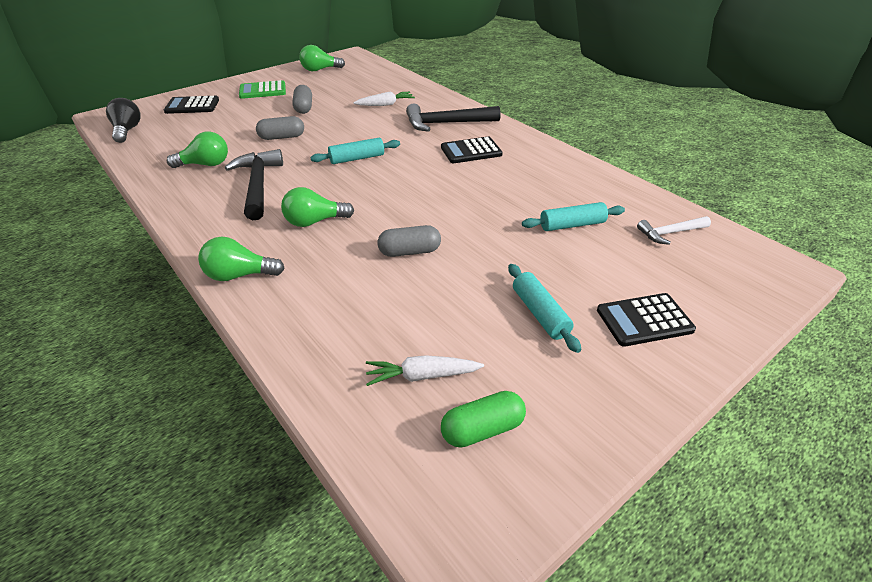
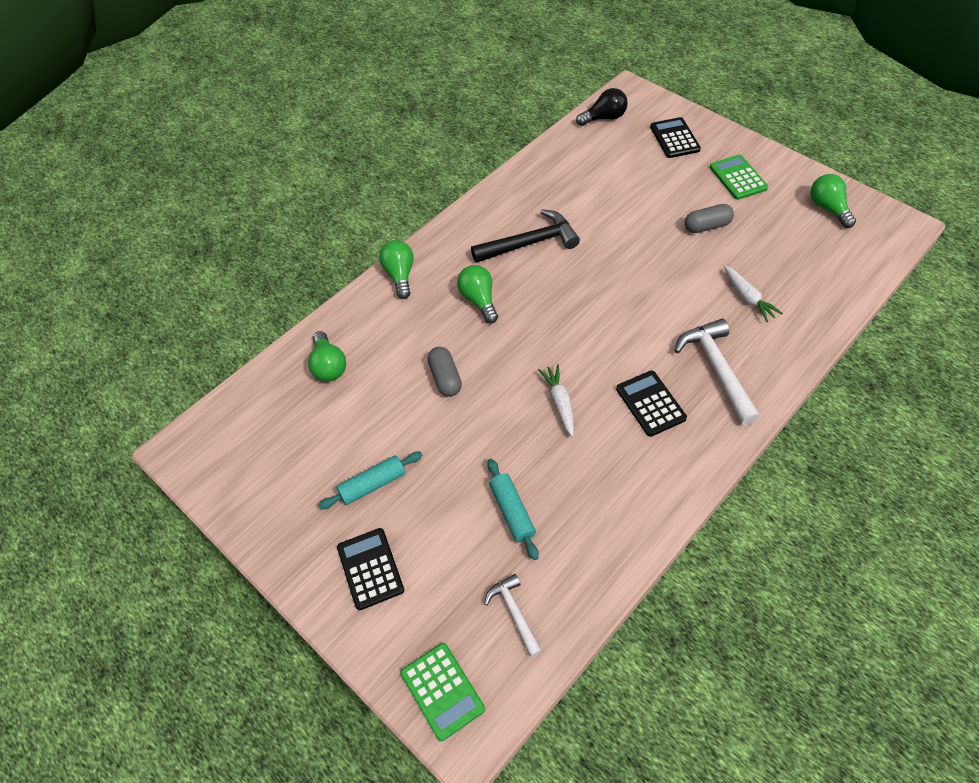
camera: 85 degrees right, 15 degrees up
(205, 164) = (557, 195): green light bulb -> green light bulb (329, 366)
(282, 137) = (628, 230): grey capsule -> none
(357, 158) = (601, 302): turquoise rolling pin -> none
(422, 376) = (302, 411): white carrot -> white carrot (560, 403)
(446, 123) = (716, 369): black hammer -> white hammer
(482, 429) = (257, 452): green capsule -> none
(757, 279) = (442, 691): none -> green calculator

